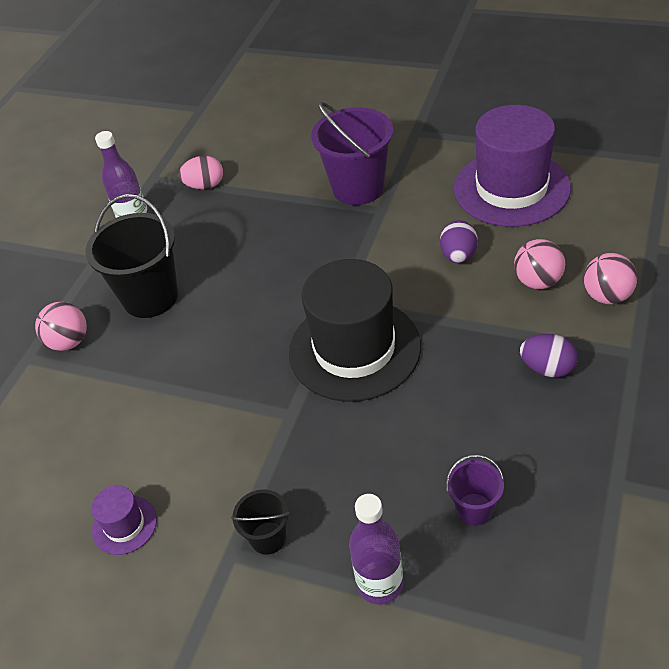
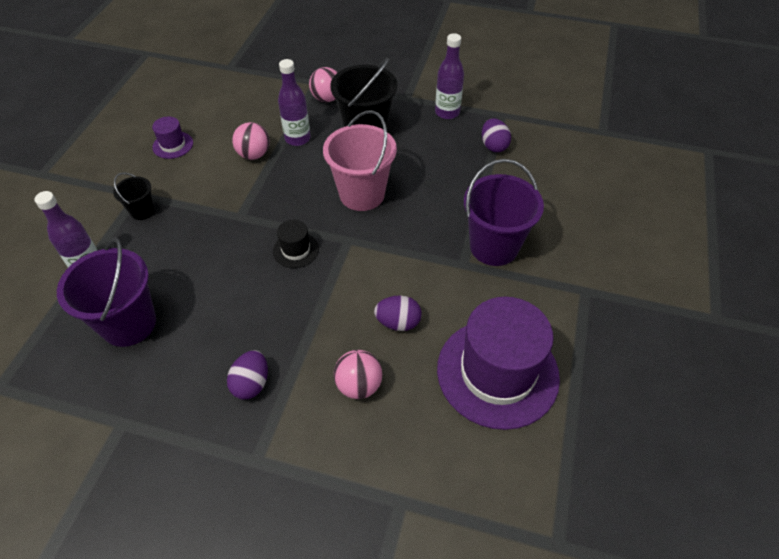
camera: 80 degrees right, 5 degrees up
(148, 367) = (297, 139): none -> purple bottle
(205, 186) = (493, 146): pink egg -> purple egg
(267, 294) = (362, 194): none -> pink bucket
(354, 349) = (296, 250): black hat -> black hat, size x0.44
(474, 509) = (129, 323): purple bucket -> purple bucket, size x1.98
(607, 296) = (333, 445): pink ball -> pink ball (254, 154)

